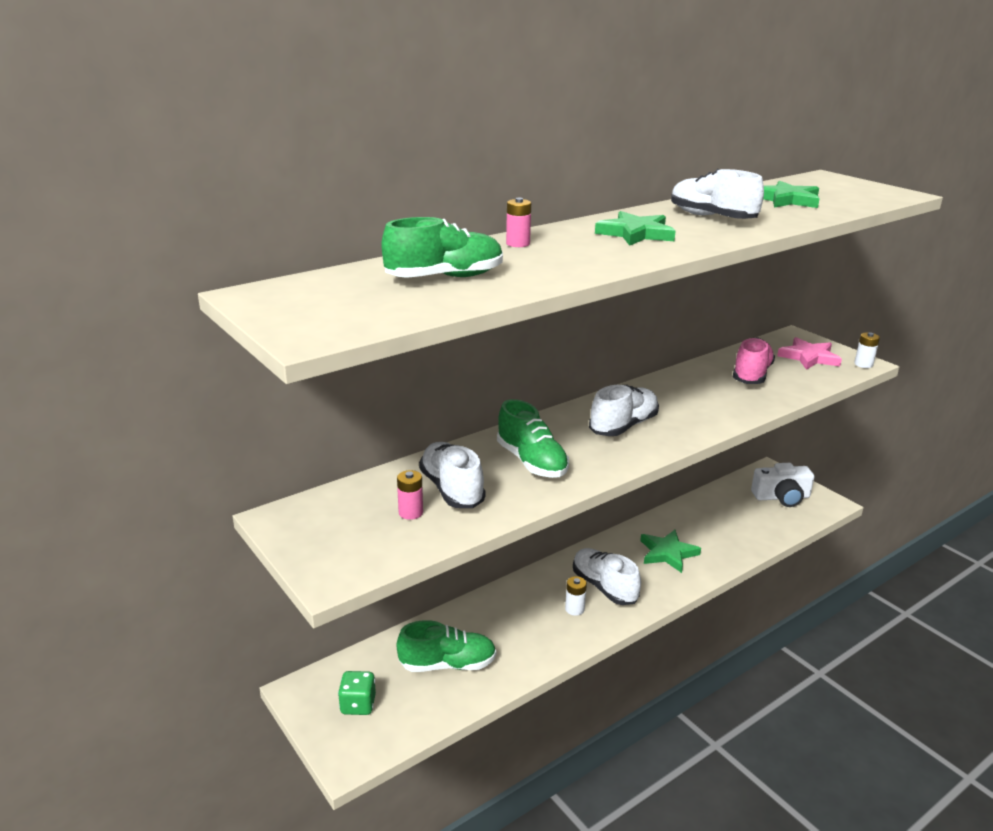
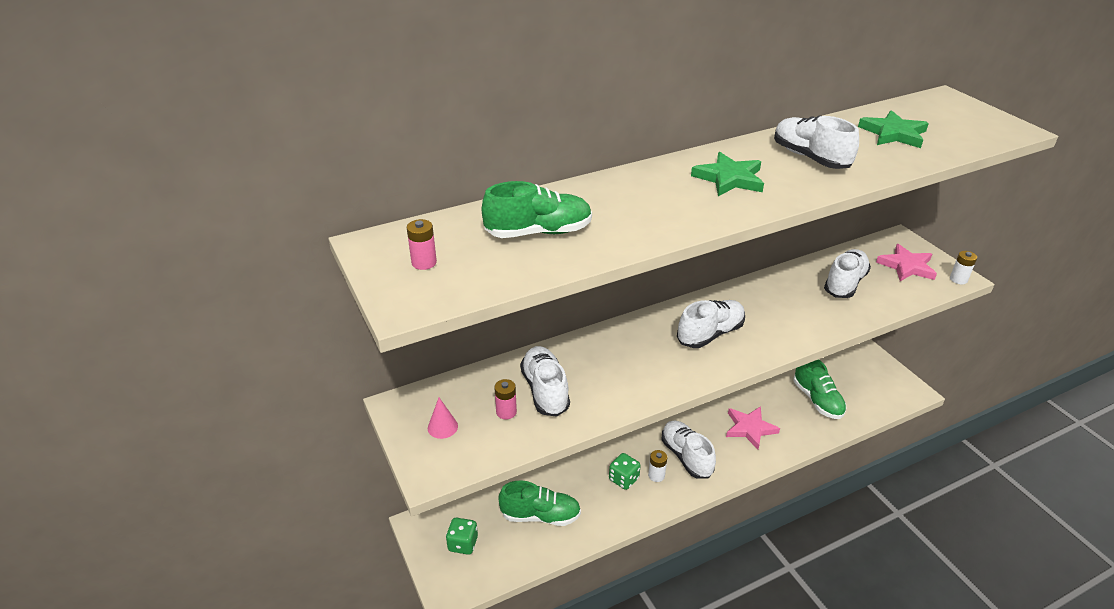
camera: 10 degrees right, 10 degrees up
(337, 533) = (442, 427): none -> pink cone
(518, 244) = (616, 187): pink battery -> pink battery (424, 263)
(531, 462) = (619, 367): green shoe -> green shoe (817, 400)
(538, 617) = (623, 479): none -> green dice
(668, 553) = (750, 428): green star -> pink star
(751, 375) = (844, 283): pink shoe -> white shoe
(781, 497) = (868, 380): white camera -> none

